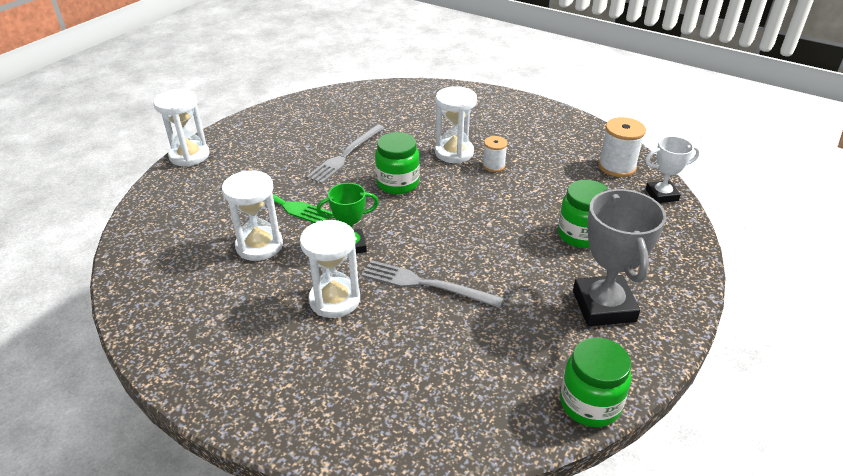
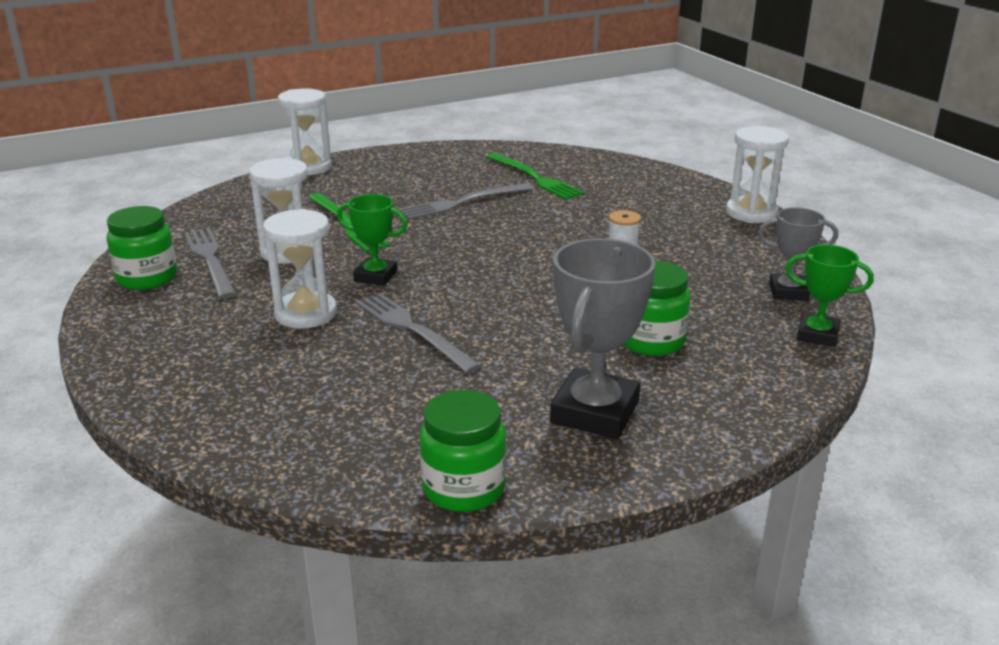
camera: 30 degrees right, 10 degrees down
(202, 277) = (210, 260): none -> grey fork
(374, 117) = (535, 178): none -> green fork
(397, 183) = (489, 239): green jar -> green jar (147, 278)
(454, 153) = (588, 229): white hourglass -> white hourglass (751, 213)
(617, 166) = (788, 292): white spool -> grey trophy
(661, 195) = (817, 335): white trophy -> green trophy

